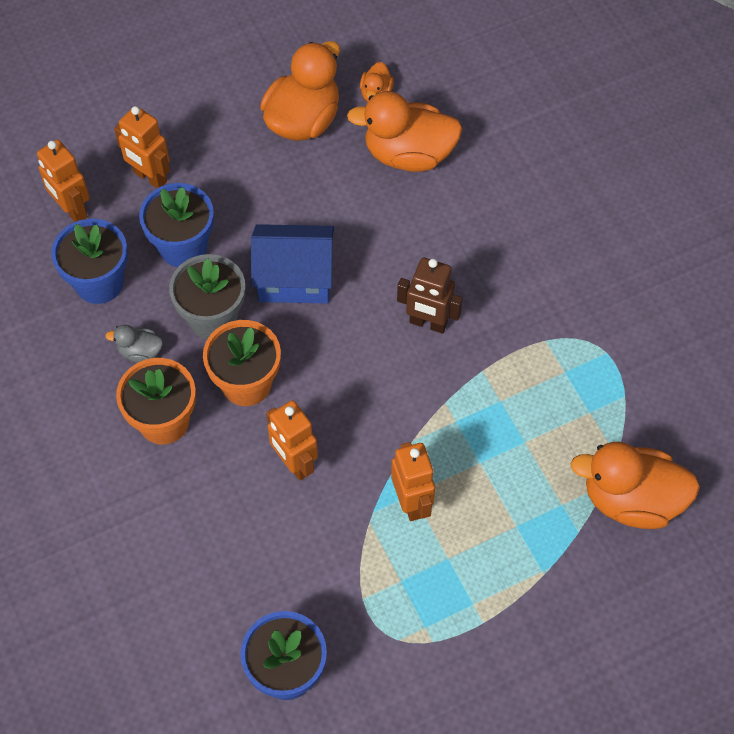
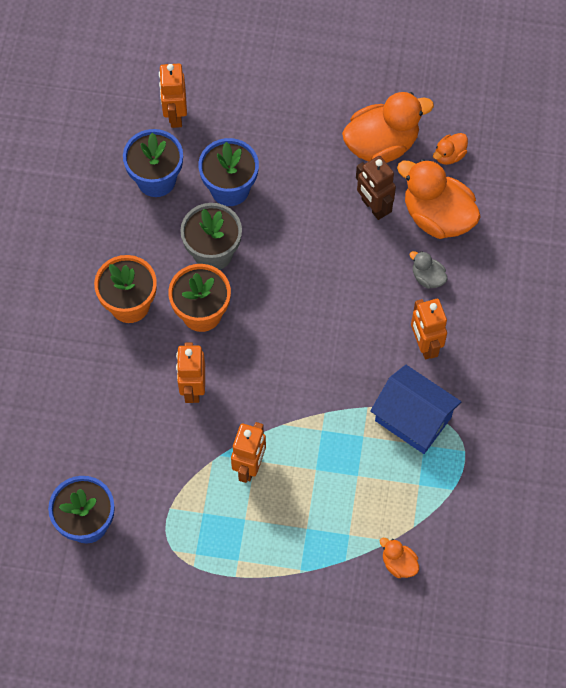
camera: 35 degrees right, 5 degrees up
(140, 352) = (148, 246): grey duck -> grey duck (427, 277)
(150, 177) = (244, 123): orange robot -> orange robot (425, 345)
(295, 278) = (289, 259): blue house -> blue house (413, 419)
(428, 323) = (355, 349): brown robot -> brown robot (373, 207)
(631, 500) = (399, 563): orange duck -> orange duck, size x0.47

